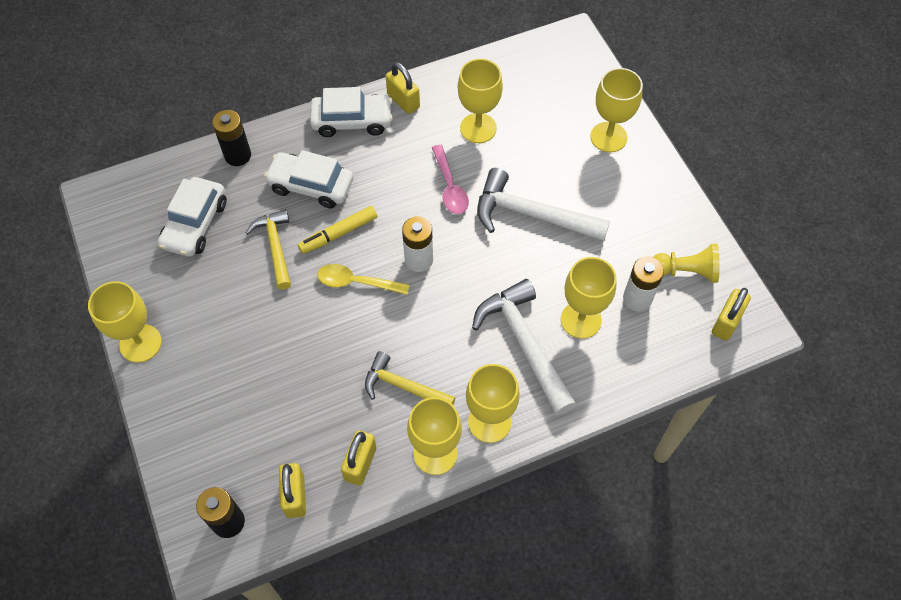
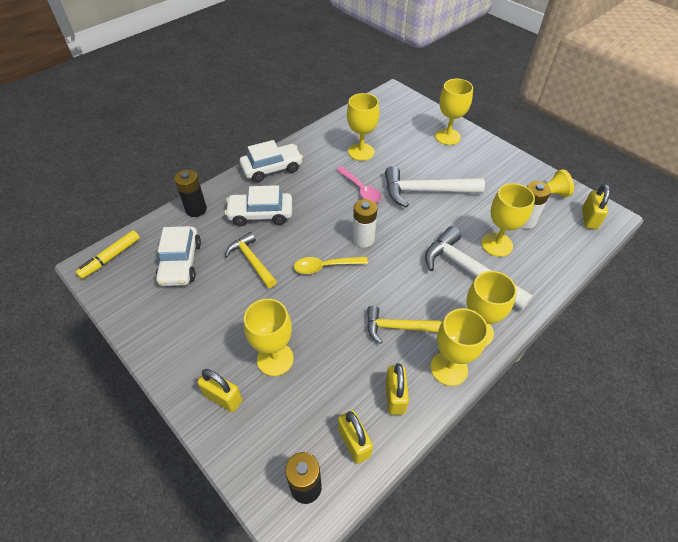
camera: 20 degrees left, 10 degrees down
(140, 343) = (167, 363): yellow goblet -> yellow goblet (275, 359)
(339, 233) = (296, 239): yellow marker -> yellow marker (111, 257)
(403, 101) = (302, 149): yellow padlock -> yellow padlock (223, 397)

